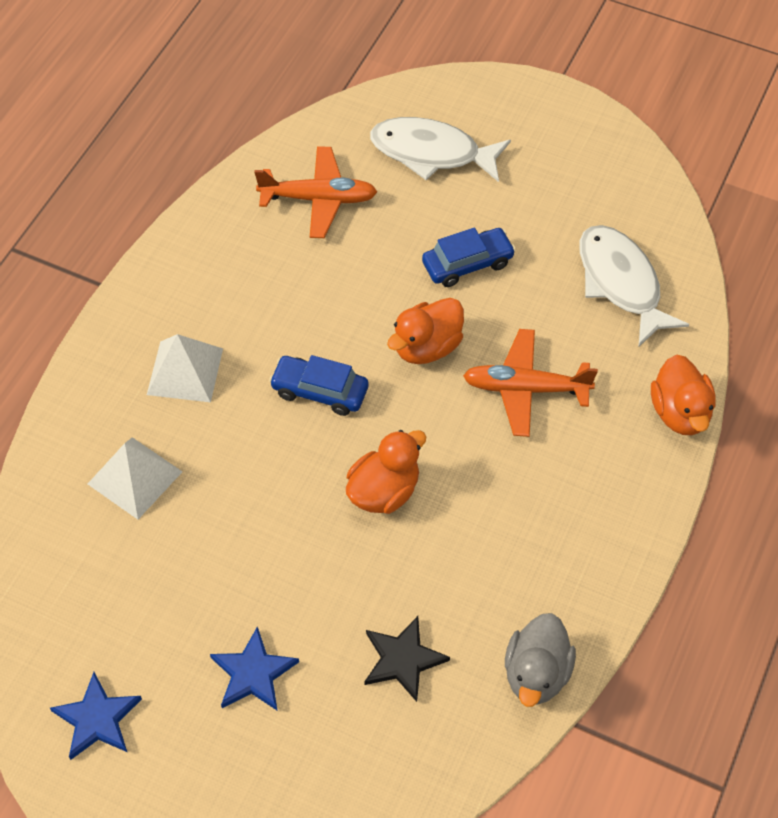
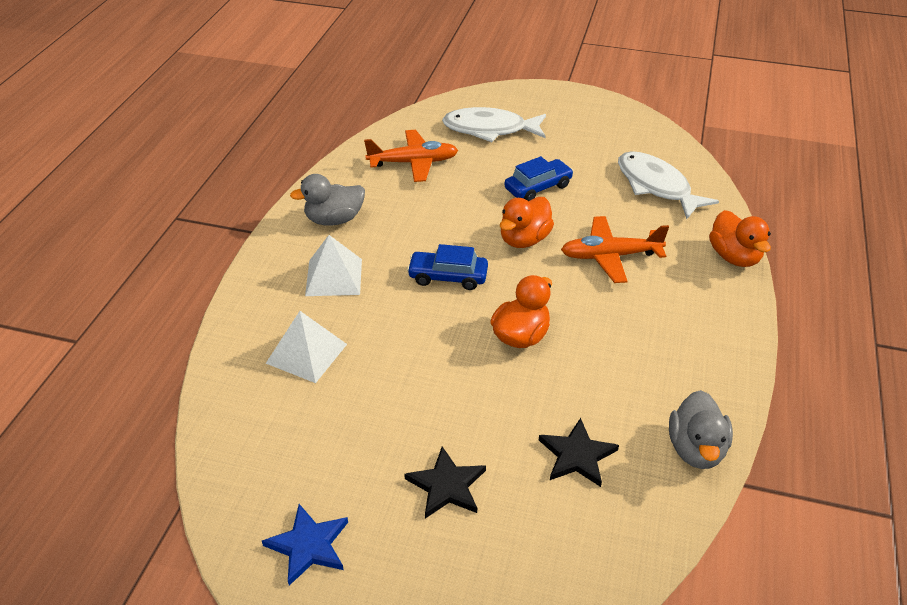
camera: 10 degrees left, 15 degrees down
(201, 281) = (334, 220): none -> grey duck
(253, 673) = (447, 485): blue star -> black star

